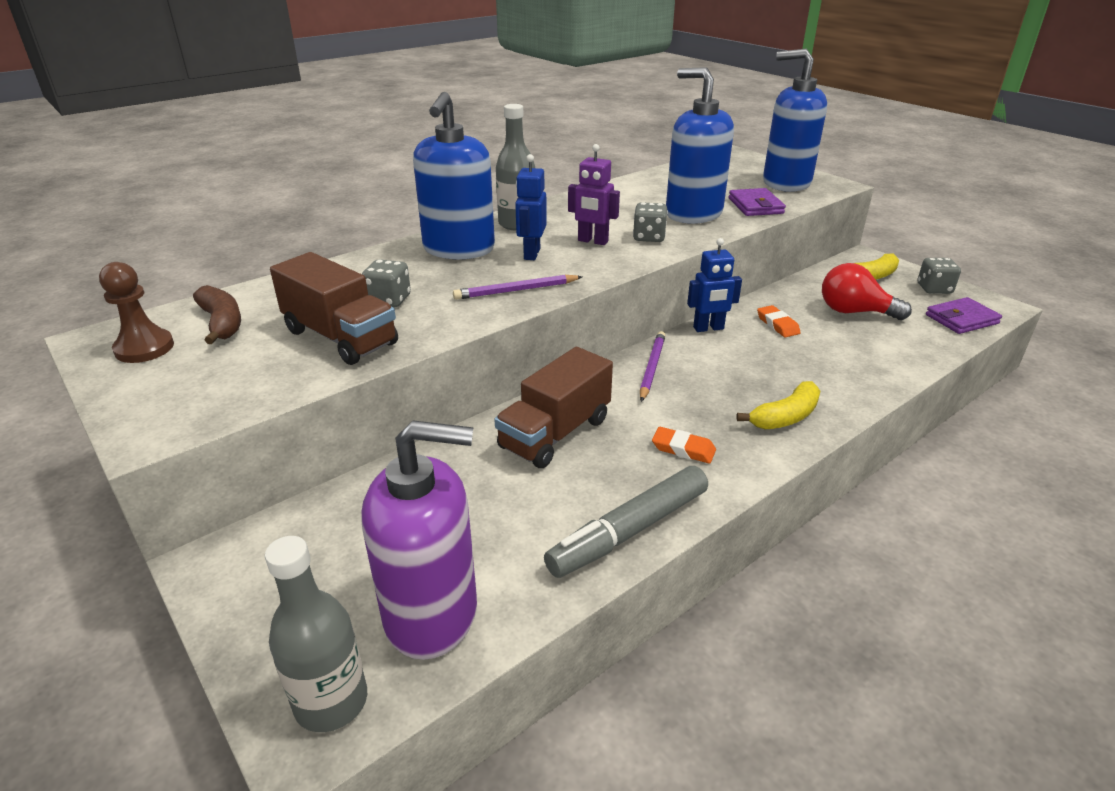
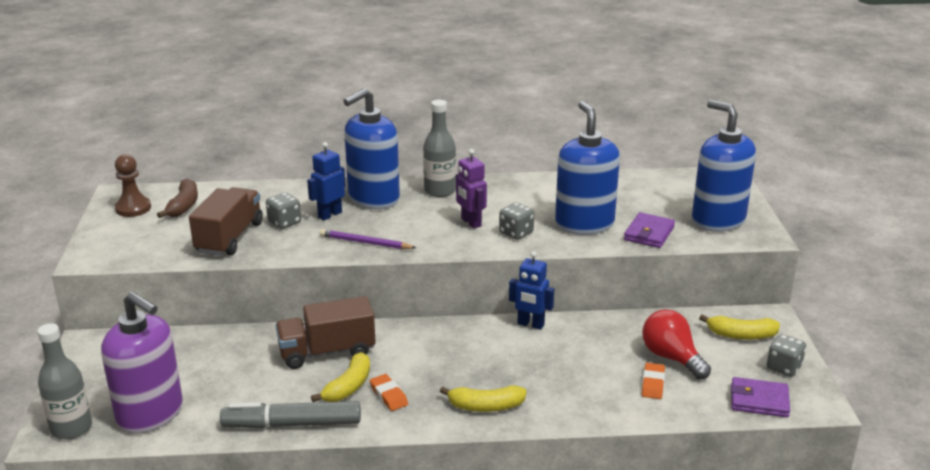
camera: 35 degrees right, 5 degrees down
(340, 337) = (229, 238): brown truck -> brown truck turned 150 degrees counterclockwise
(531, 254) = (414, 218): blue robot -> blue robot (329, 214)
(630, 459) = (348, 387): none -> yellow banana
(652, 368) = (446, 336): purple pencil -> none
(777, 325) = (589, 342): orange eraser -> orange eraser (653, 384)

